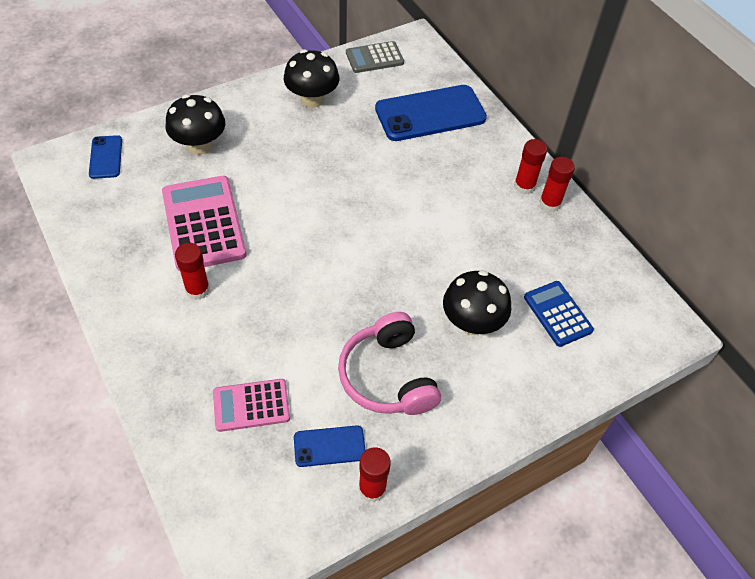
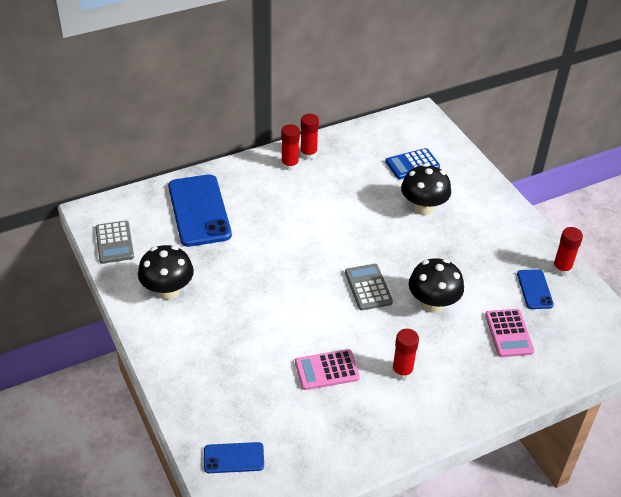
camera: 85 degrees left, 10 degrees down
(199, 145) = (223, 378): black mushroom -> black mushroom (433, 303)
(203, 223) = (327, 370): pink calculator -> pink calculator, size x0.59
(324, 261) = (368, 287): none -> grey calculator
(388, 376) = (474, 255): pink headphones -> none

